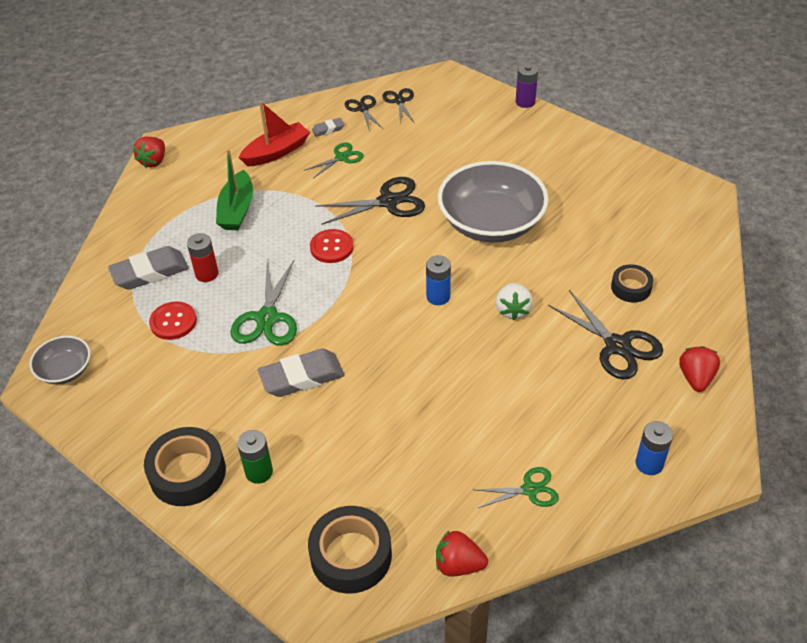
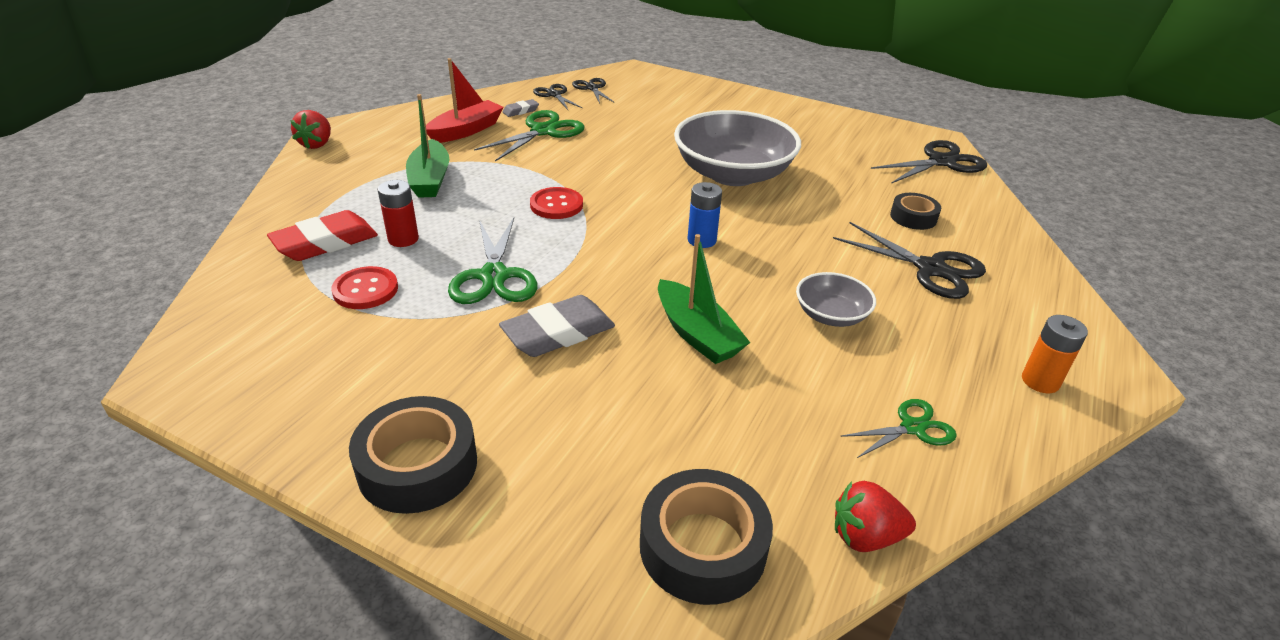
camera: 15 degrees left, 10 degrees down
(65, 370) = (209, 357): grey bowl -> grey bowl (831, 315)
(150, 272) = (325, 243): grey eraser -> red eraser
(259, 472) = (528, 451): green battery -> none
(341, 157) = (543, 131): green scissors -> green scissors, size x1.67
(388, 202) = (610, 163): black scissors -> black scissors (941, 162)
(402, 389) = (696, 334): none -> green boat
(512, 310) = (794, 246): white strawberry -> none
(525, 102) = (723, 84): purple battery -> none
(649, 463) = (1040, 381): blue battery -> orange battery
(696, 378) = (1035, 291): red strawberry -> none

